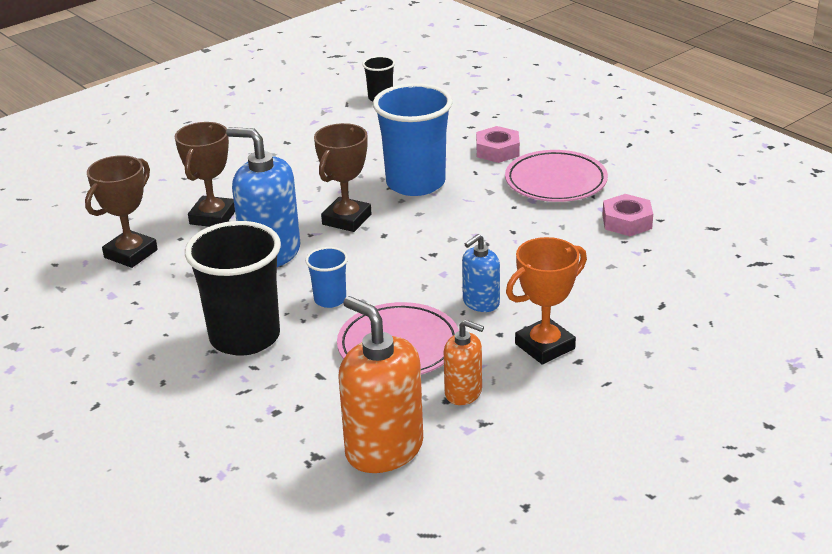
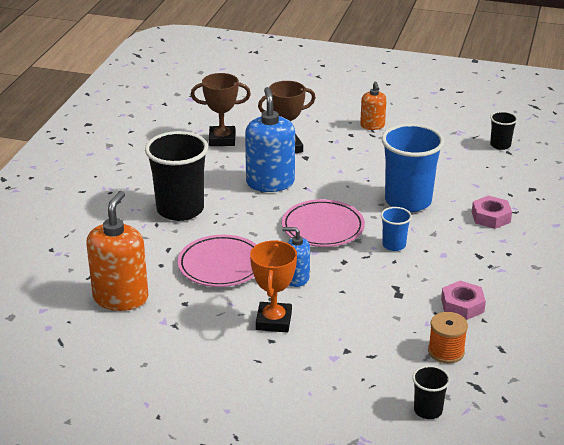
camera: 55 degrees right, 0 degrees up
(330, 299) = (244, 222): blue cup -> blue cup (394, 245)
(346, 219) = (335, 193): brown trophy -> none
(463, 392) = (197, 306): orange soap dispenser -> orange soap dispenser (372, 126)
(544, 346) = (274, 321): orange trophy -> orange trophy turned 75 degrees clockwise
(556, 182) = (479, 256): pink plate -> pink plate (323, 227)
(692, 259) = (446, 351): none -> orange spool
(776, 304) = (428, 410): none -> black cup

